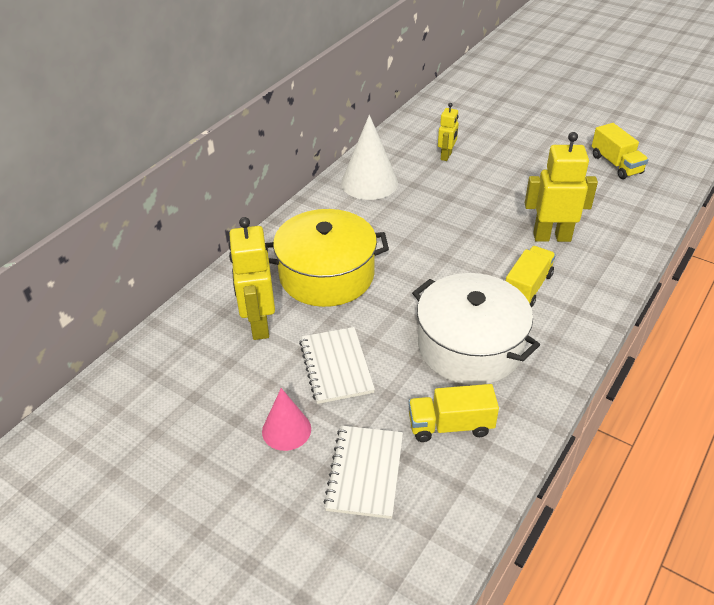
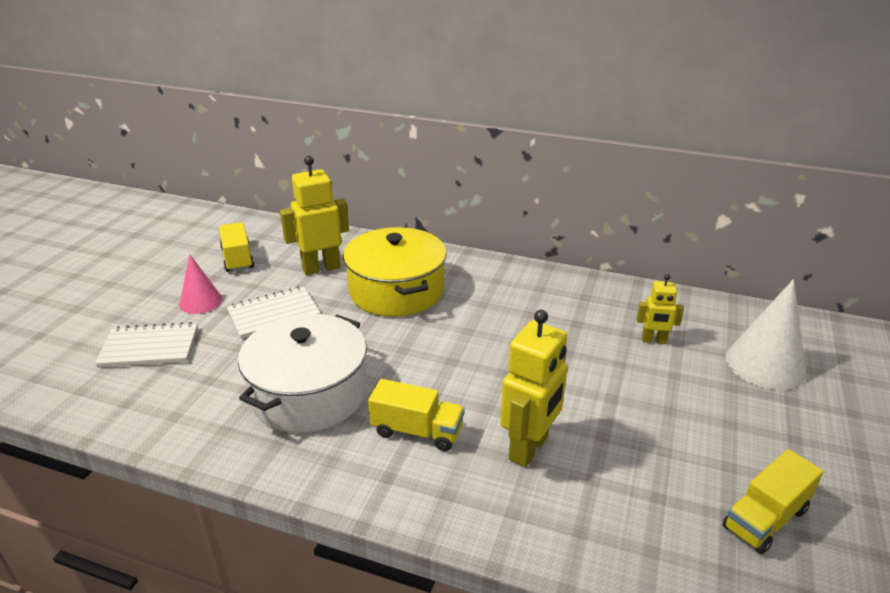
camera: 75 degrees right, 10 degrees down
(369, 182) = (561, 293): white cone -> white cone (765, 364)
(450, 425) = (198, 391): yellow truck -> yellow truck (238, 258)
(551, 237) = (529, 448): yellow robot -> yellow robot turned 45 degrees clockwise

